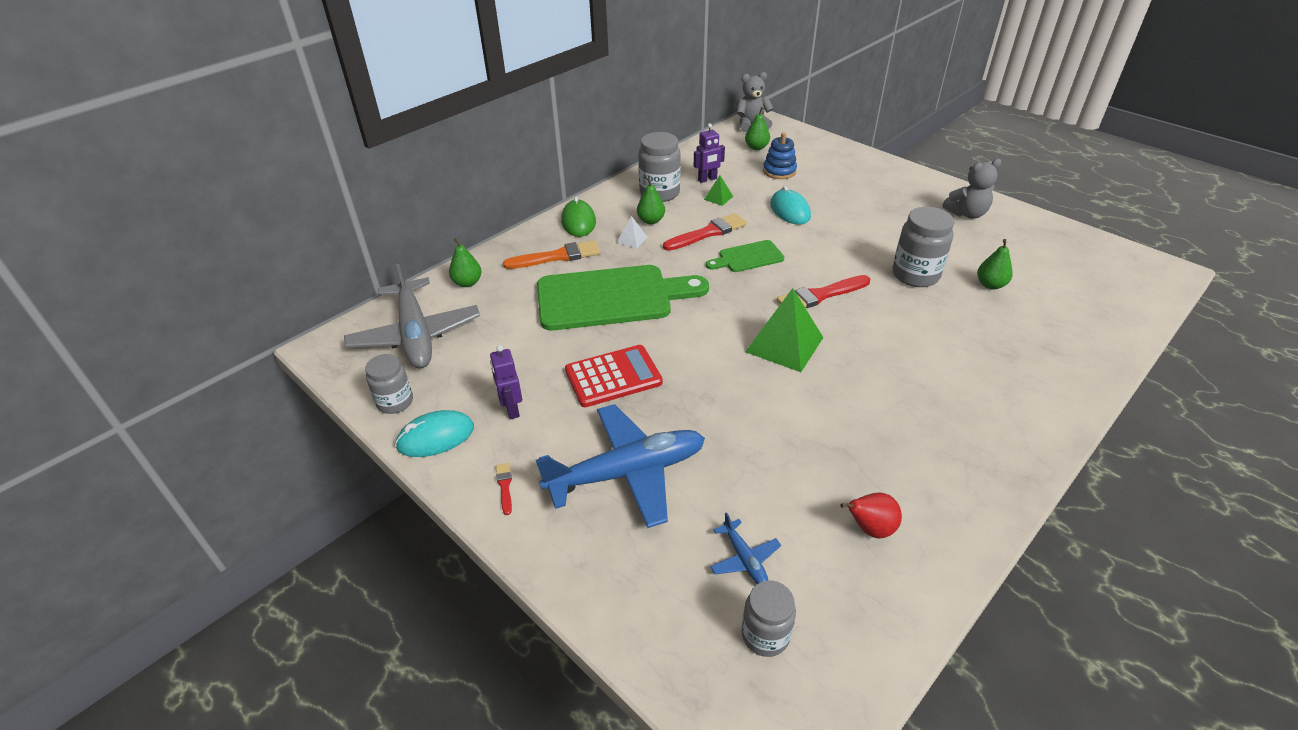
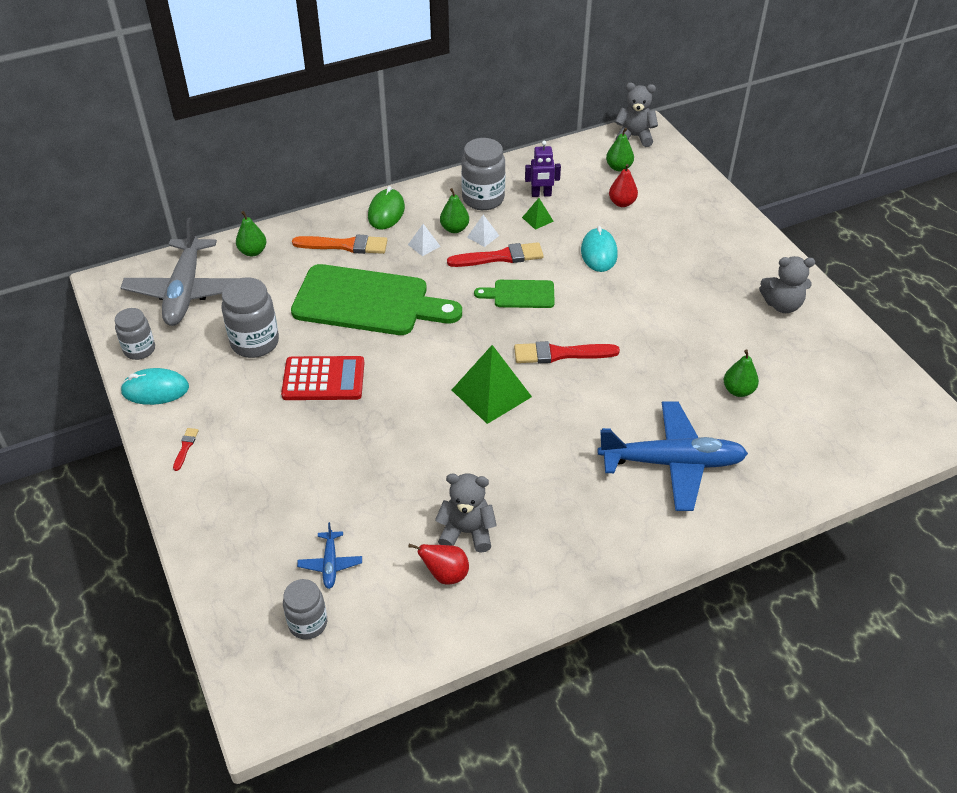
camera: 20 degrees right, 5 degrees up
(511, 409) = (225, 384): purple robot -> none
(627, 473) = (284, 467): blue plane -> blue plane (672, 463)
(680, 220) = (483, 236): none -> white pyramid
(779, 171) = (622, 203): blue stacking toy -> red pear
(858, 478) = (467, 532): none -> grey teddy bear
(915, 275) = (670, 359): grey jar -> grey jar (255, 343)

